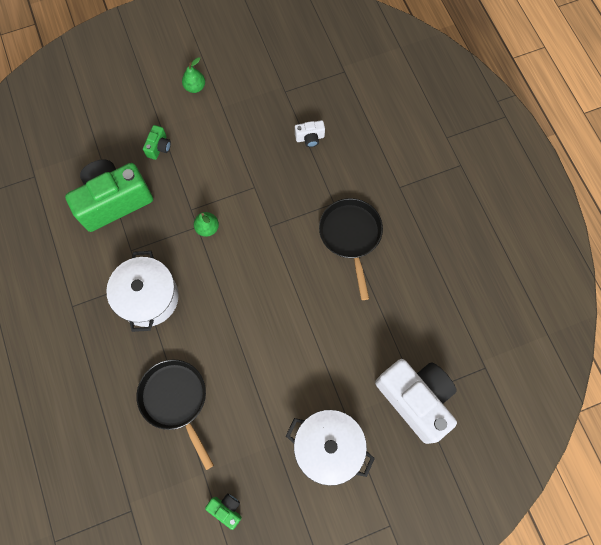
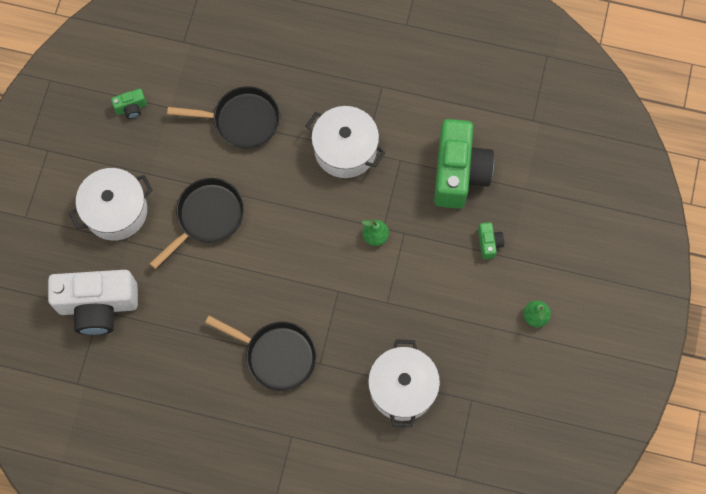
camera: 125 degrees right, 0 degrees up
(159, 147) = (489, 243): green camera -> green camera turned 150 degrees counterclockwise
(280, 366) = (207, 217): none -> black pan
(310, 138) = (402, 388): white camera -> white pot

